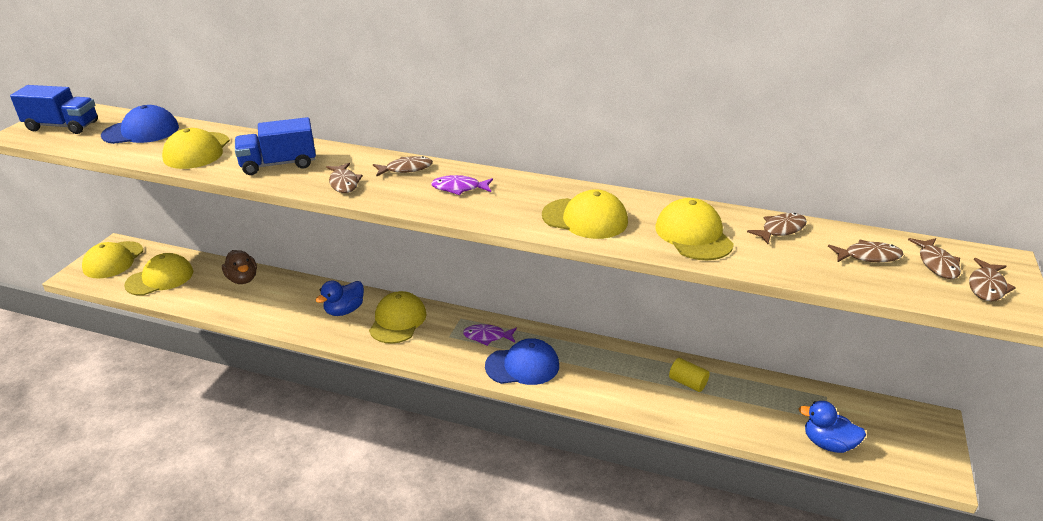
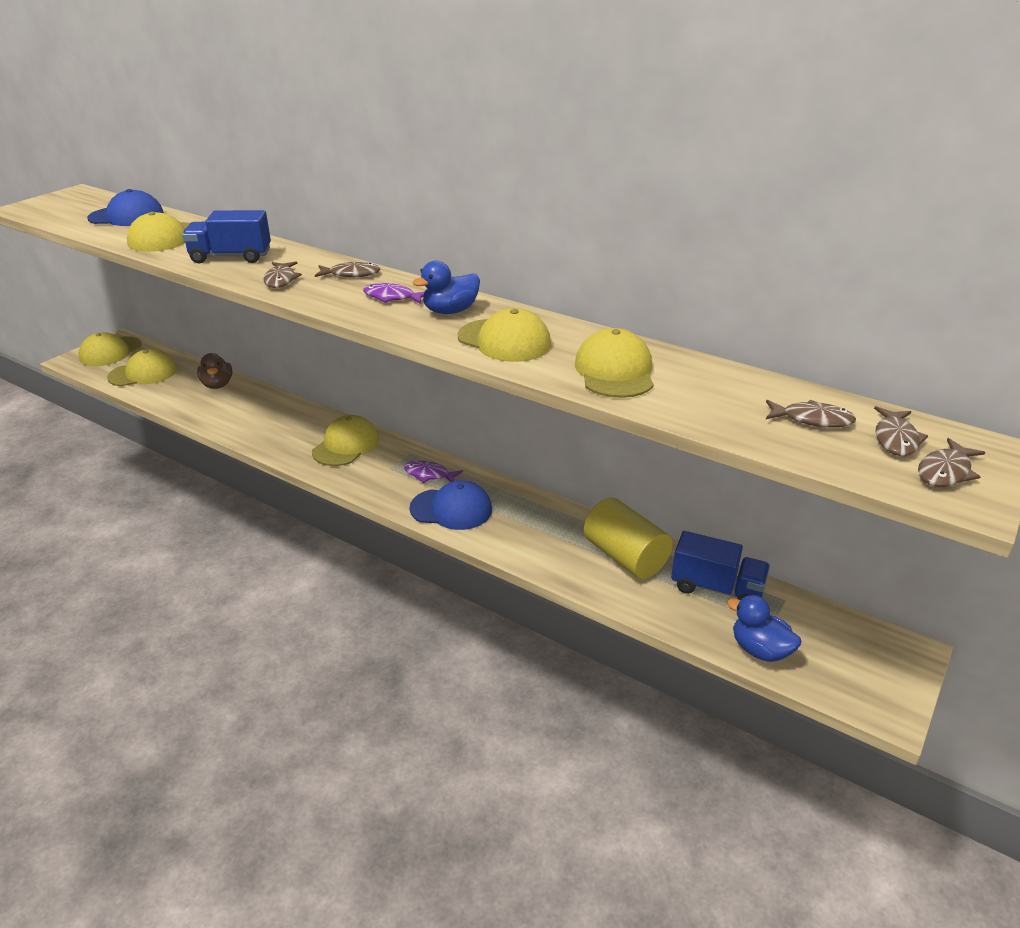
camera: 15 degrees right, 0 degrees up
(62, 126) = (62, 205): blue truck -> blue truck (716, 588)
(344, 310) = (298, 428): blue duck -> blue duck (450, 311)
(687, 383) = (625, 557): yellow cylinder -> yellow cylinder, size x1.93
(780, 230) = (722, 379): brown fish -> none

